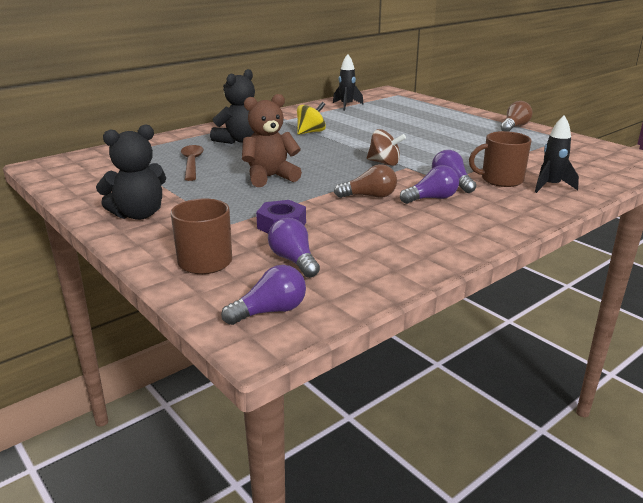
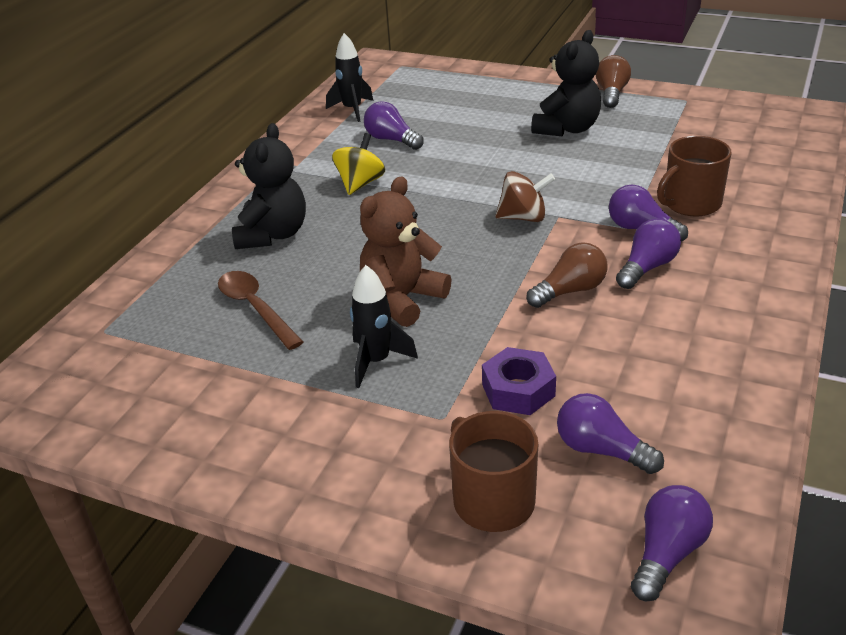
camera: 25 degrees left, 10 degrees up
(138, 214) = (296, 448): black teddy bear -> black teddy bear (567, 129)
(352, 120) = (392, 140): none -> purple light bulb
(550, 186) = (754, 197): black rocket -> black rocket (376, 361)

